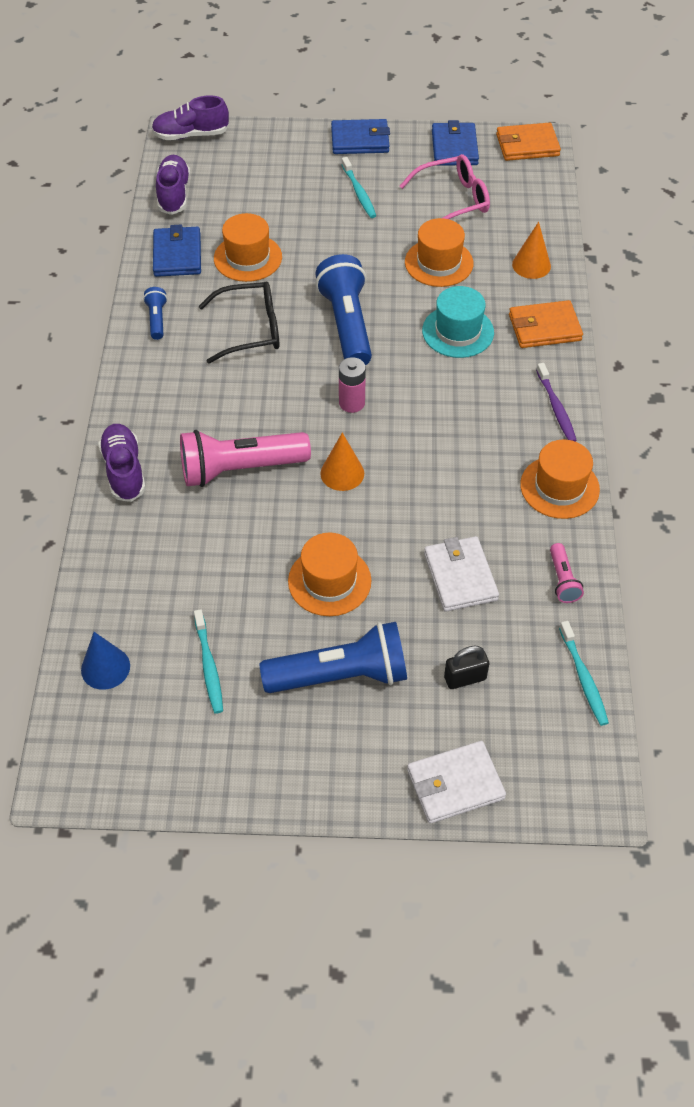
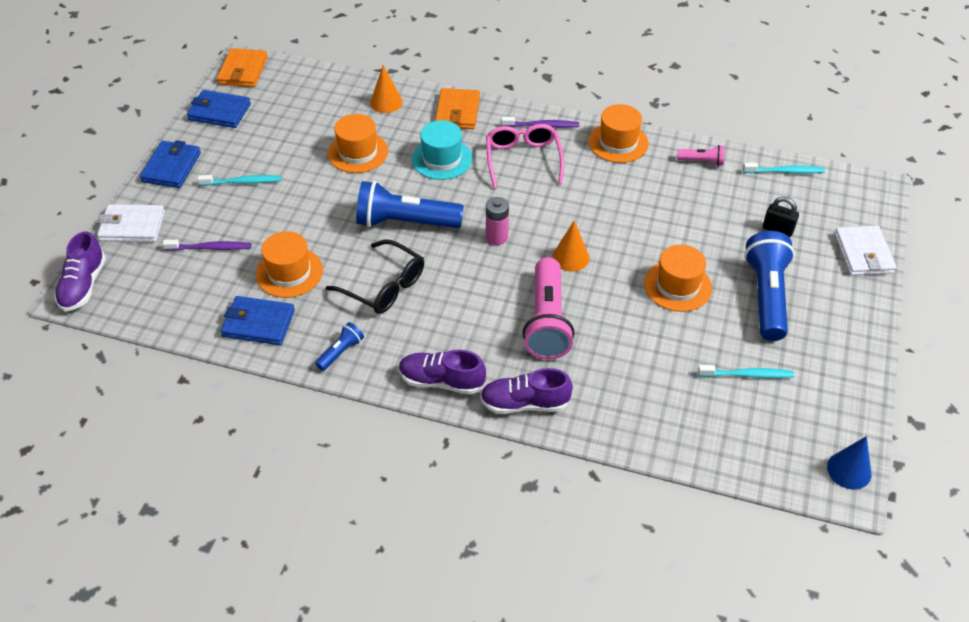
camera: 75 degrees left, 5 degrees down
(105, 668) = (739, 445): blue cone -> blue cone (849, 470)
(157, 319) = (341, 352): blue flashlight -> blue flashlight turned 120 degrees clockwise
(174, 194) = (168, 313): purple shoe -> purple shoe (441, 381)
(250, 330) = (384, 286): black glasses -> black glasses turned 120 degrees clockwise
(262, 197) = (210, 248): none -> purple toothbrush
(453, 200) = (286, 127): pink glasses -> pink glasses (523, 159)
(460, 576) = (688, 212): white wallet -> white wallet (132, 226)
(465, 678) = (777, 229): black padlock -> black padlock turned 60 degrees counterclockwise

